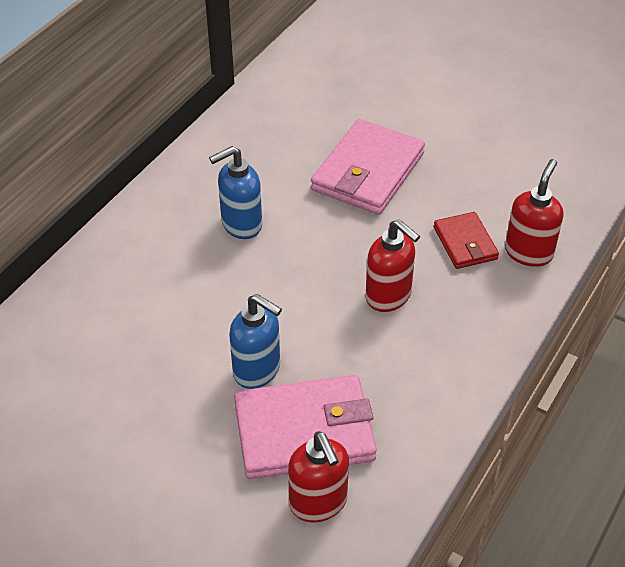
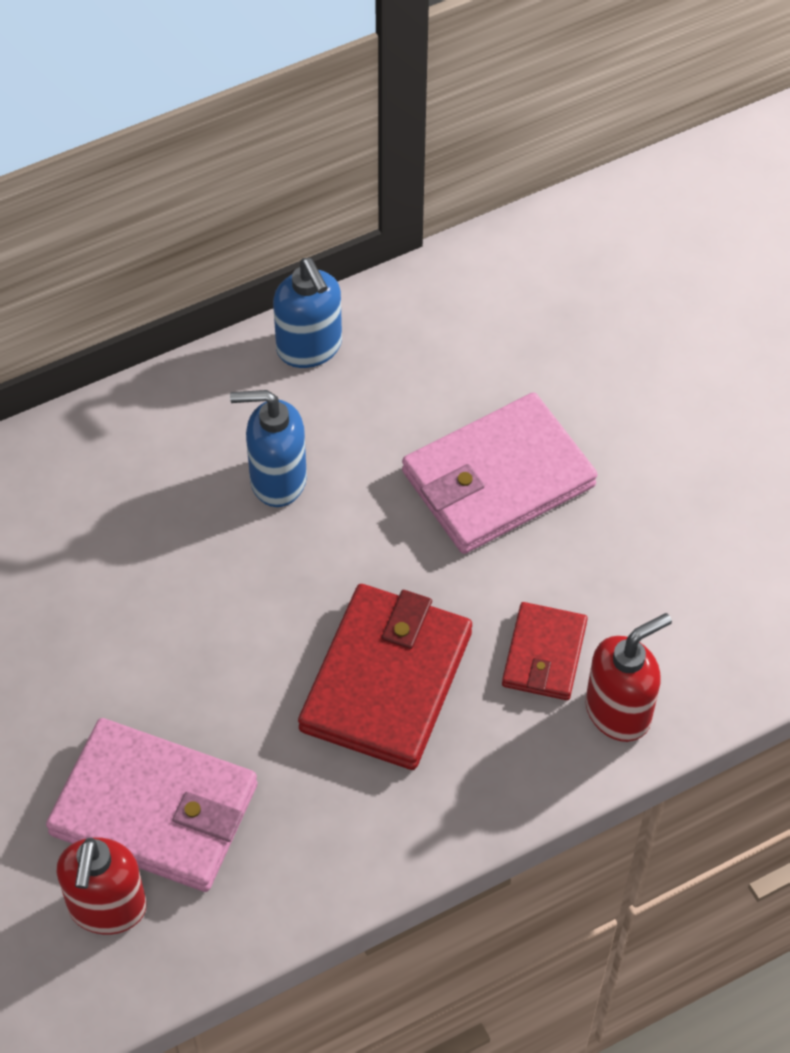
camera: 30 degrees right, 10 degrees up
(257, 370) = (156, 699): blue soap dispenser -> blue soap dispenser (309, 348)
(388, 296) = (386, 681): red soap dispenser -> red wallet

